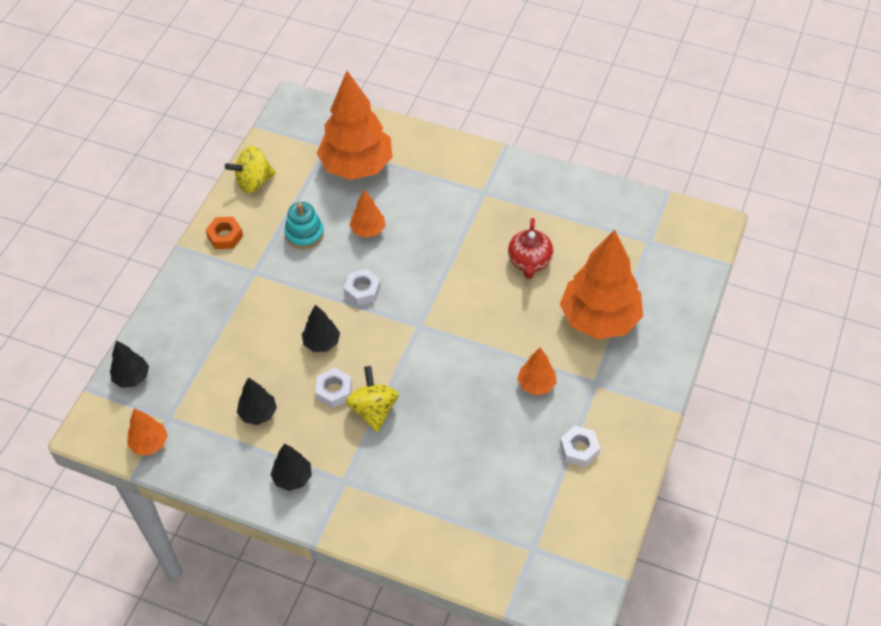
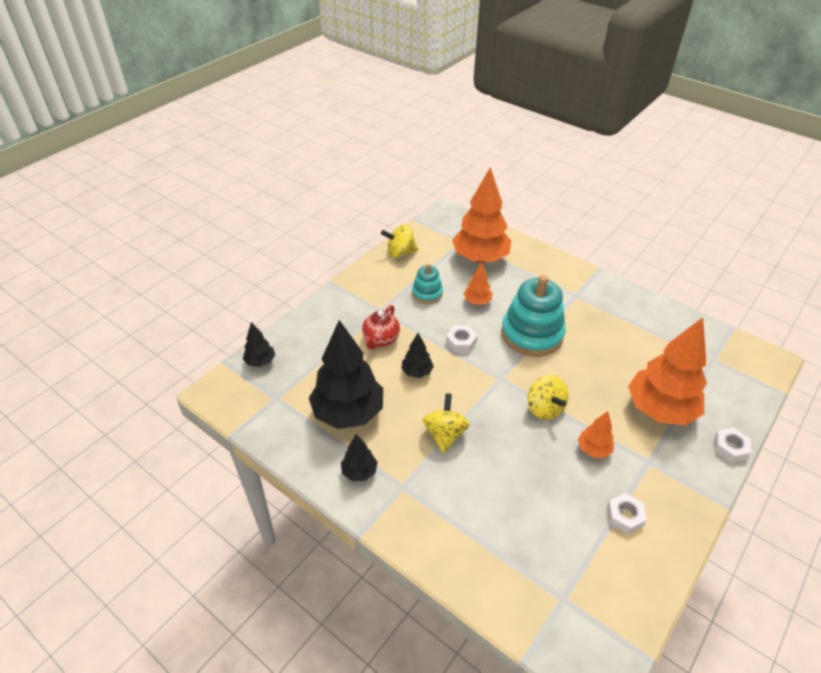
camera: 15 degrees right, 10 degrees down
(149, 443) = (254, 413): orange tree -> none
(225, 236) = (367, 282): orange nut -> none
(258, 413) = (348, 413): black tree -> black tree, size x2.16
(334, 391) = (416, 411): white nut -> white nut (730, 448)
(442, 259) = (532, 334): none -> turquoise stacking toy
(475, 350) = (544, 408): none -> yellow spinning top
(529, 262) = (604, 352): red teapot -> red teapot (381, 339)

